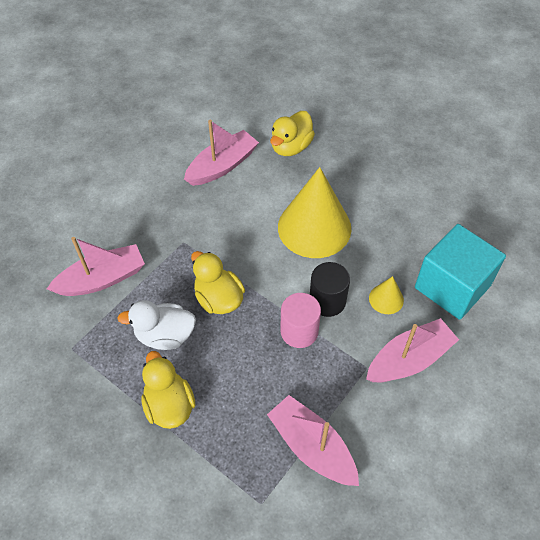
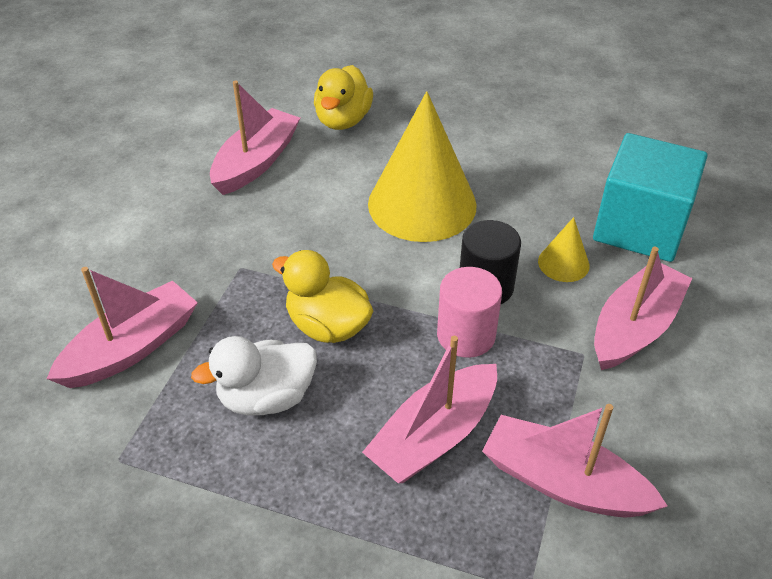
camera: 20 degrees left, 10 degrees down
(169, 405) = (317, 493): yellow duck -> none
(250, 392) = (434, 436): none -> pink boat

